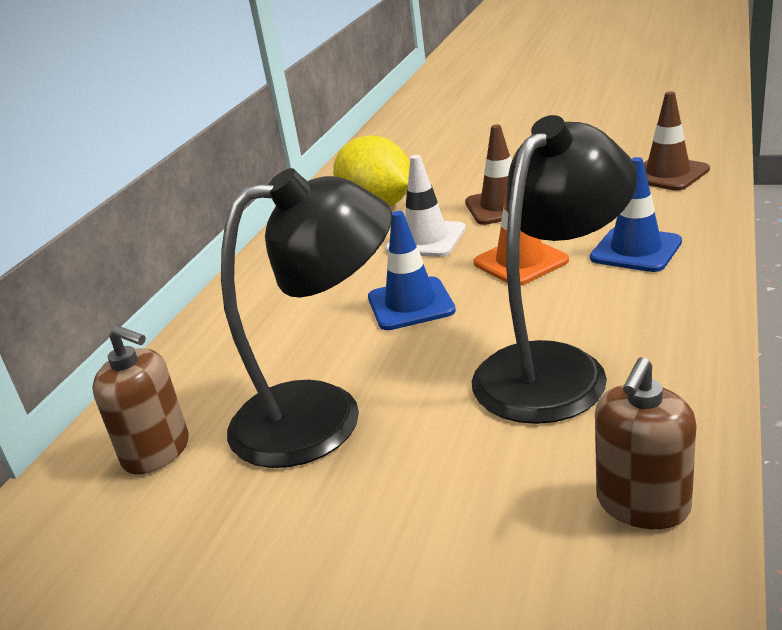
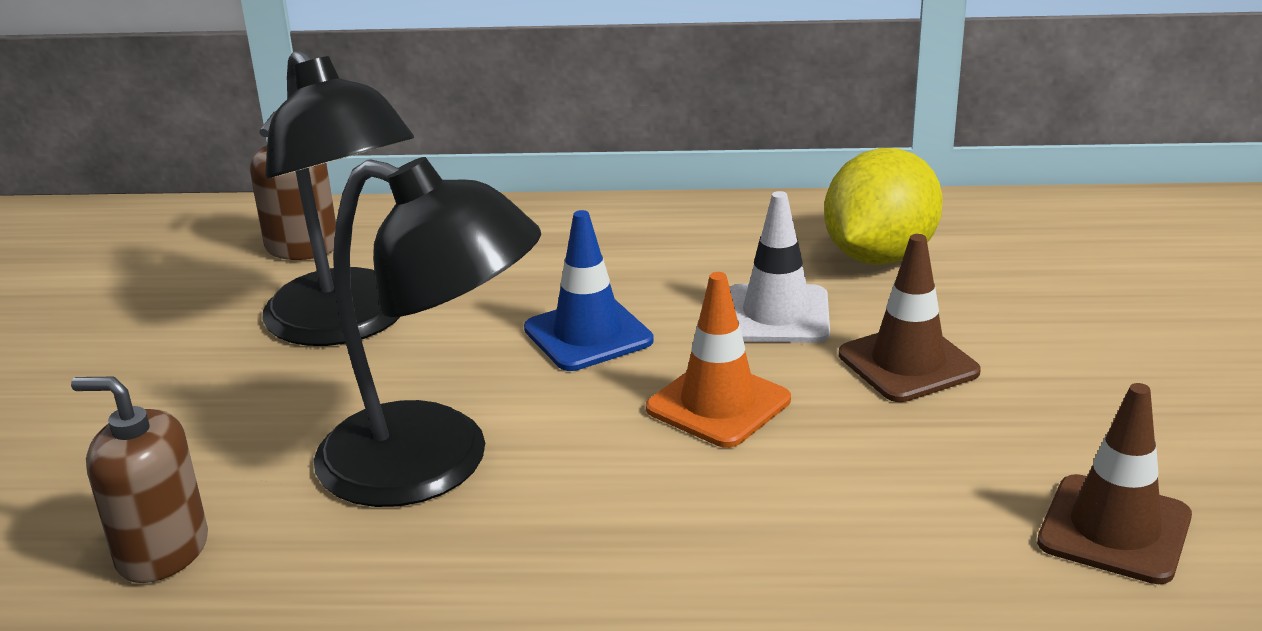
camera: 70 degrees right, 0 degrees up
(636, 250) = (775, 510): blue traffic cone -> none

